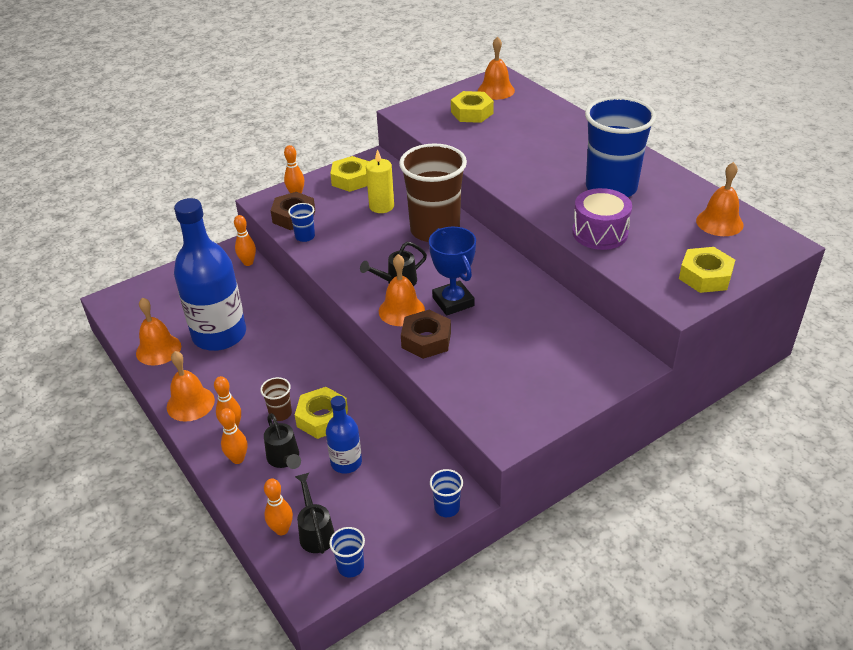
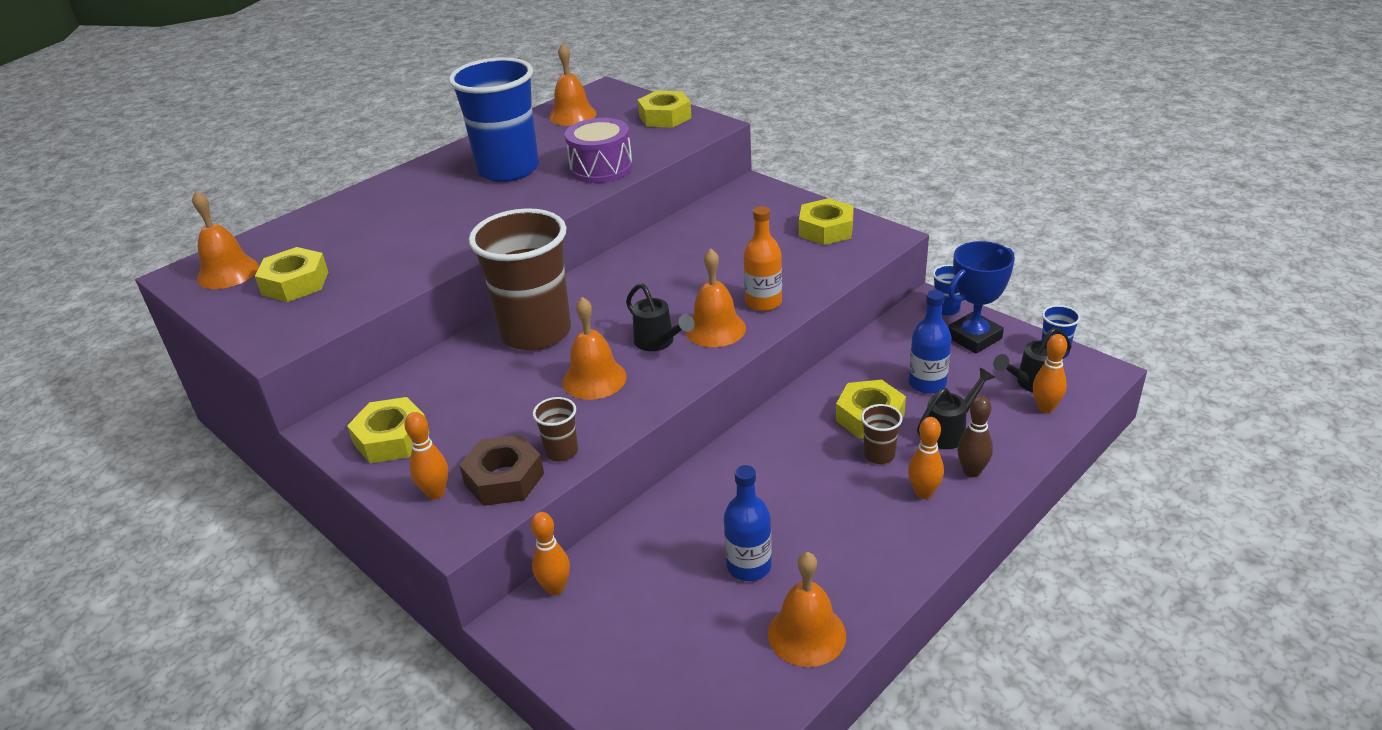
camera: 100 degrees left, 5 degrees down
(190, 403) = (903, 550): orange bell -> orange bell (594, 379)
(219, 335) = (749, 566): blue bottle -> blue bottle, size x0.50
(238, 459) = (972, 471): orange bowling pin -> brown bowling pin
(305, 236) = (561, 451): blue cup -> brown cup
(381, 206) = (475, 390): yellow candle -> none
(426, 340) = (763, 302): brown nut -> orange bottle
(453, 302) = (687, 295): blue trophy -> blue trophy (973, 337)
(531, 398) = (826, 229): none -> yellow nut

